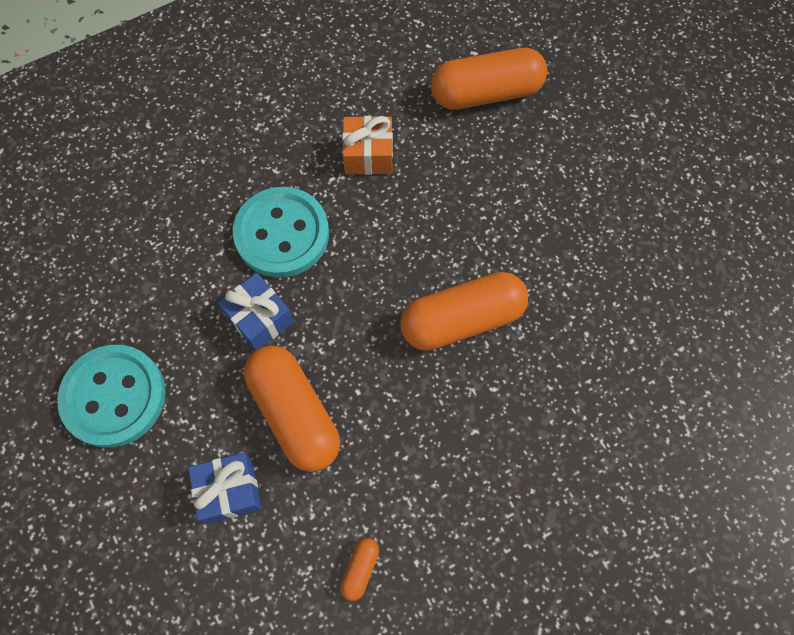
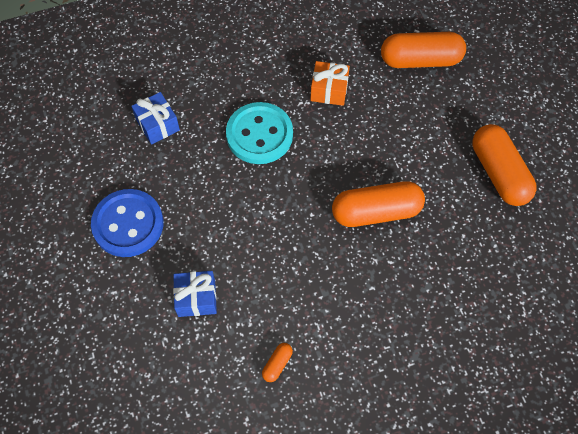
camera: 10 degrees right, 5 degrees down
(114, 396) = (128, 224): turquoise button -> blue button
(259, 318) = (235, 189): blue gift -> blue gift (157, 125)
(294, 413) = (249, 255): orange capsule -> orange capsule (499, 173)

